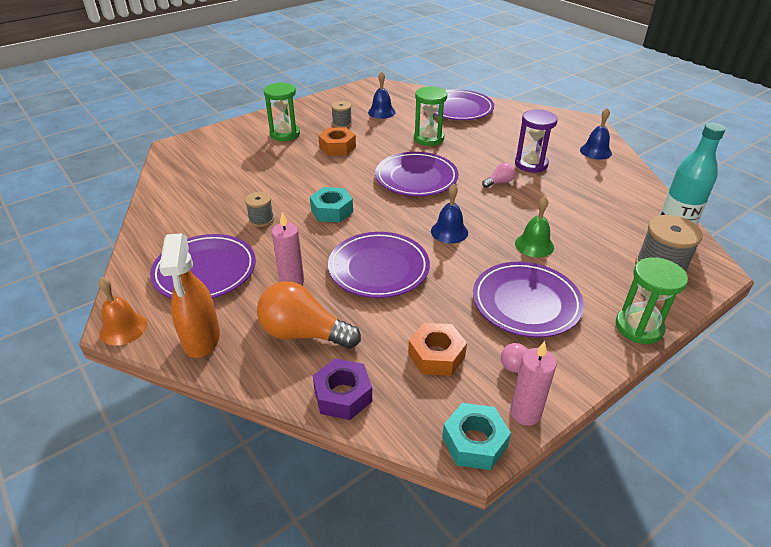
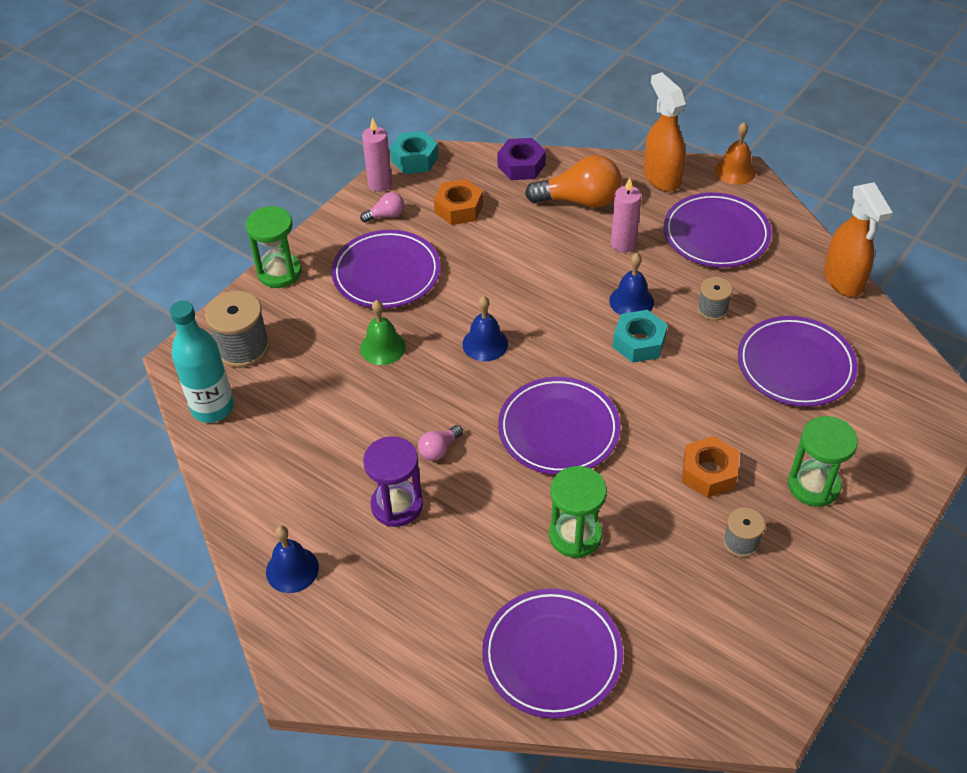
camera: 165 degrees right, 10 degrees up
(147, 218) = (843, 280): none -> orange spray bottle
(378, 268) = (544, 277): purple plate -> purple plate (795, 365)
(381, 112) = (692, 602): blue bell -> blue bell (631, 301)

